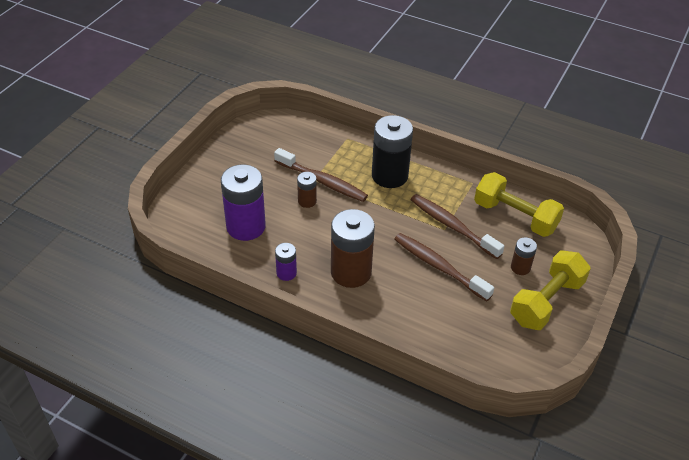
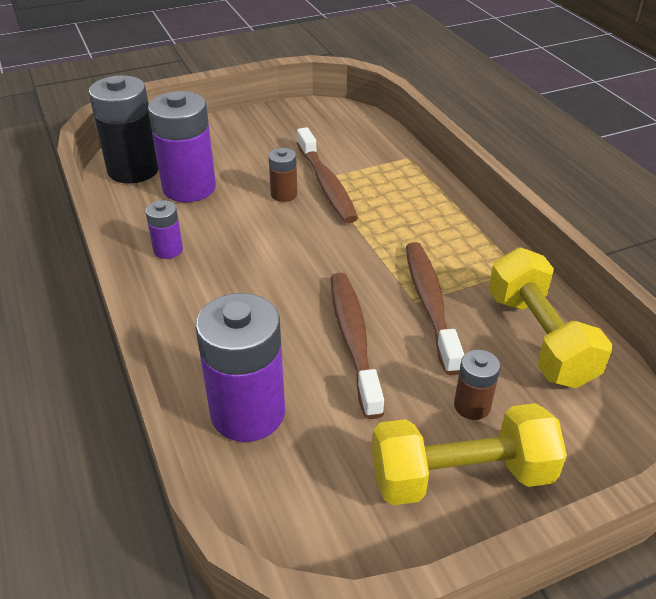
camera: 40 degrees right, 5 degrees down
(351, 272) = (237, 287): brown battery -> none
(389, 176) = (414, 213): black battery -> black battery (133, 170)
(434, 332) = (248, 413): none -> purple battery

